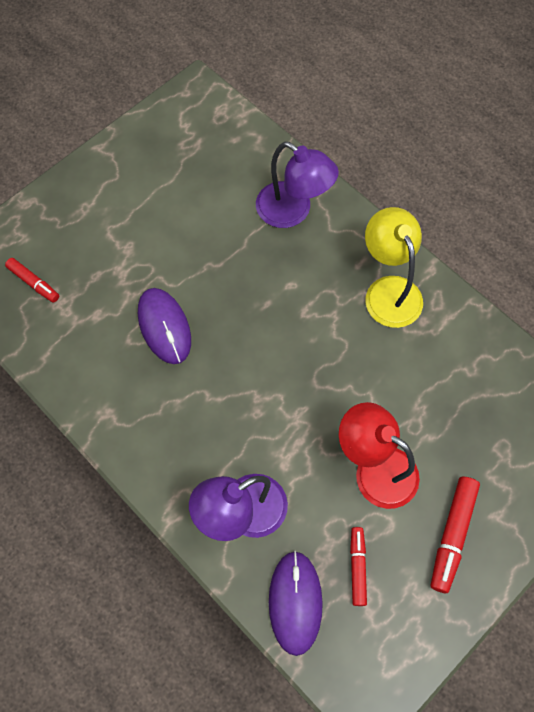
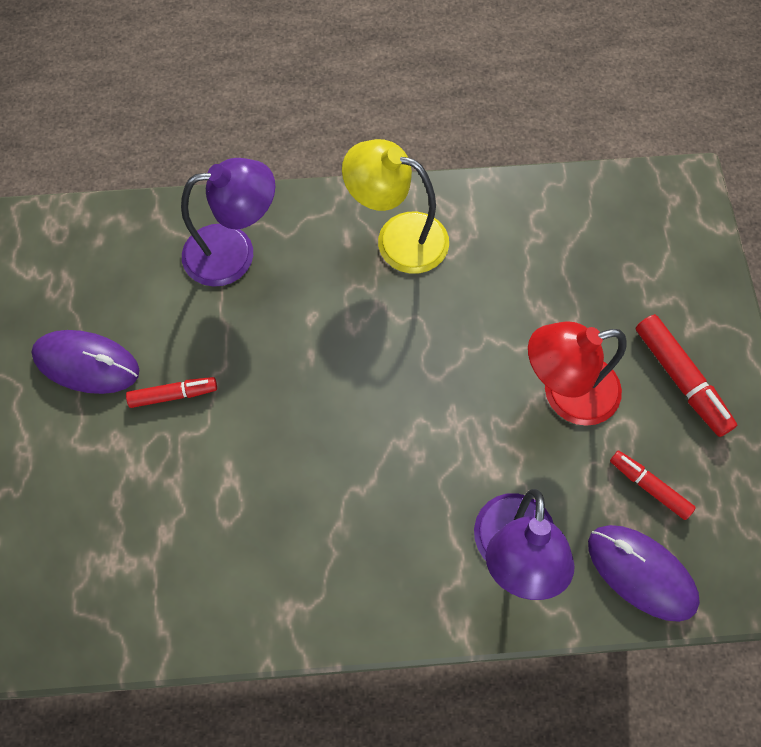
camera: 50 degrees left, 0 degrees up
(34, 283) = (60, 573): red marker -> red marker (173, 395)
(164, 327) = (244, 473): purple mouse -> purple mouse (87, 363)

